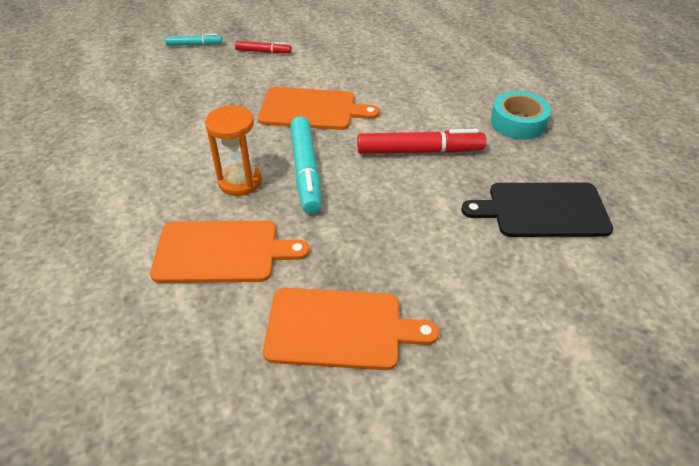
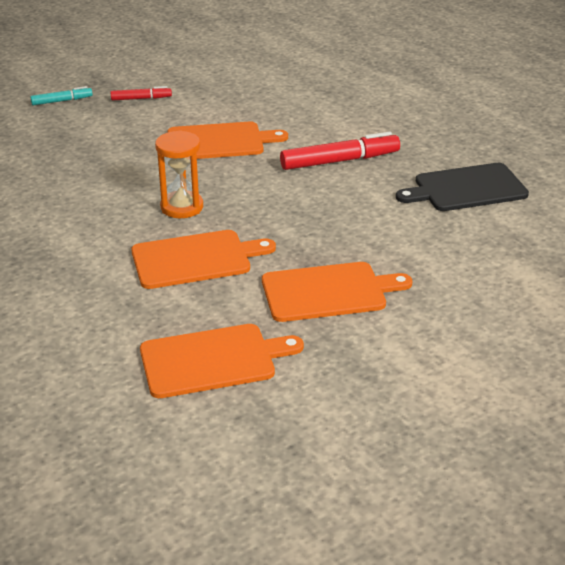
camera: 15 degrees left, 10 degrees down
(170, 405) = (213, 360): none -> orange cutting board
(306, 171) = (240, 190): turquoise marker -> none
(518, 122) = (421, 127): turquoise tape -> none

